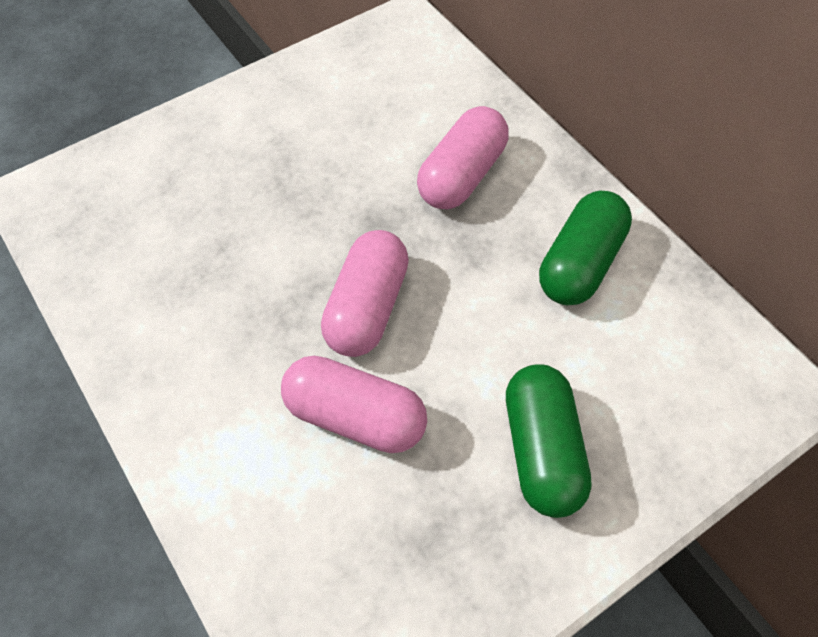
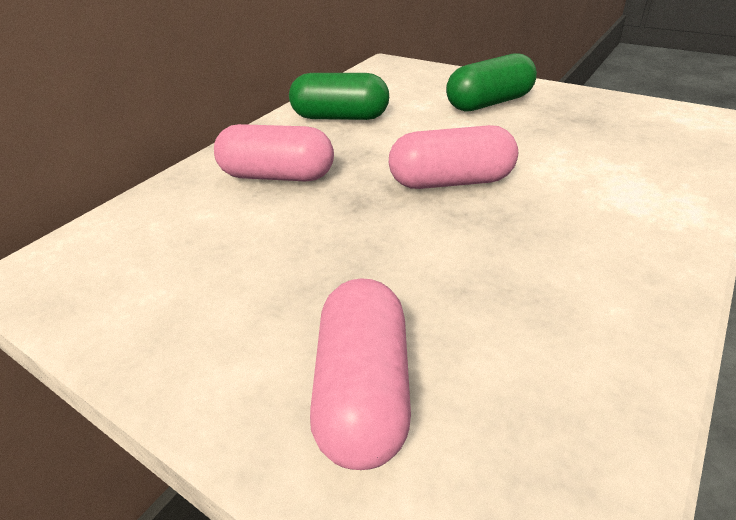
camera: 110 degrees left, 20 degrees down
(355, 416) = (545, 160): pink capsule -> pink capsule (363, 391)

